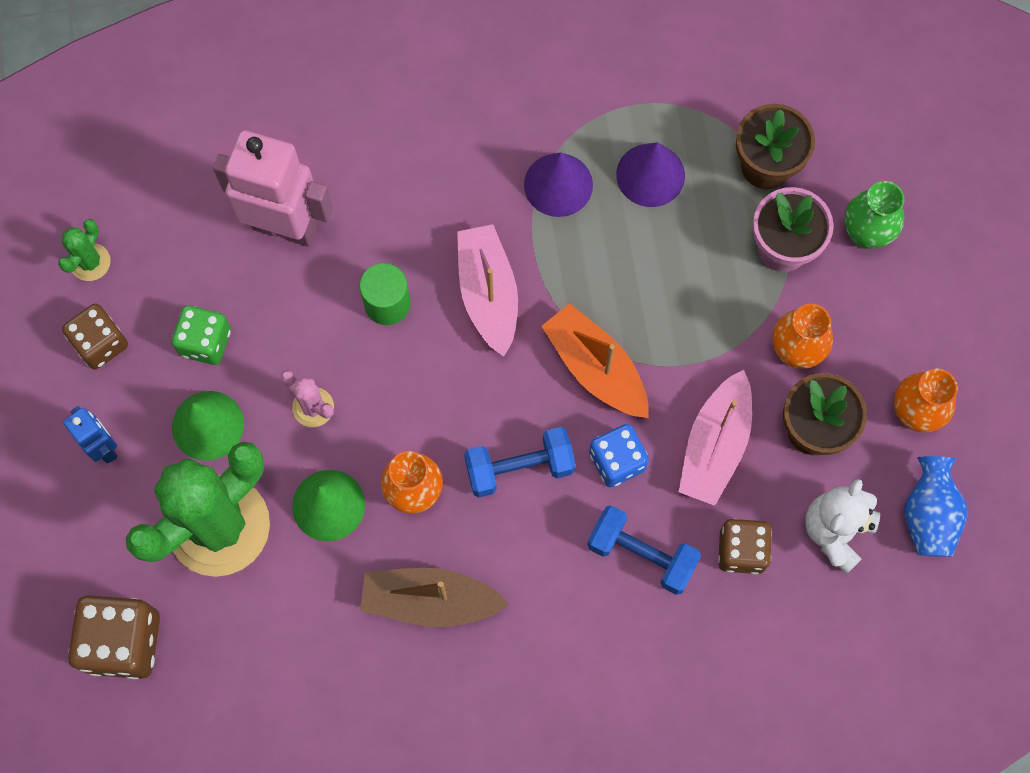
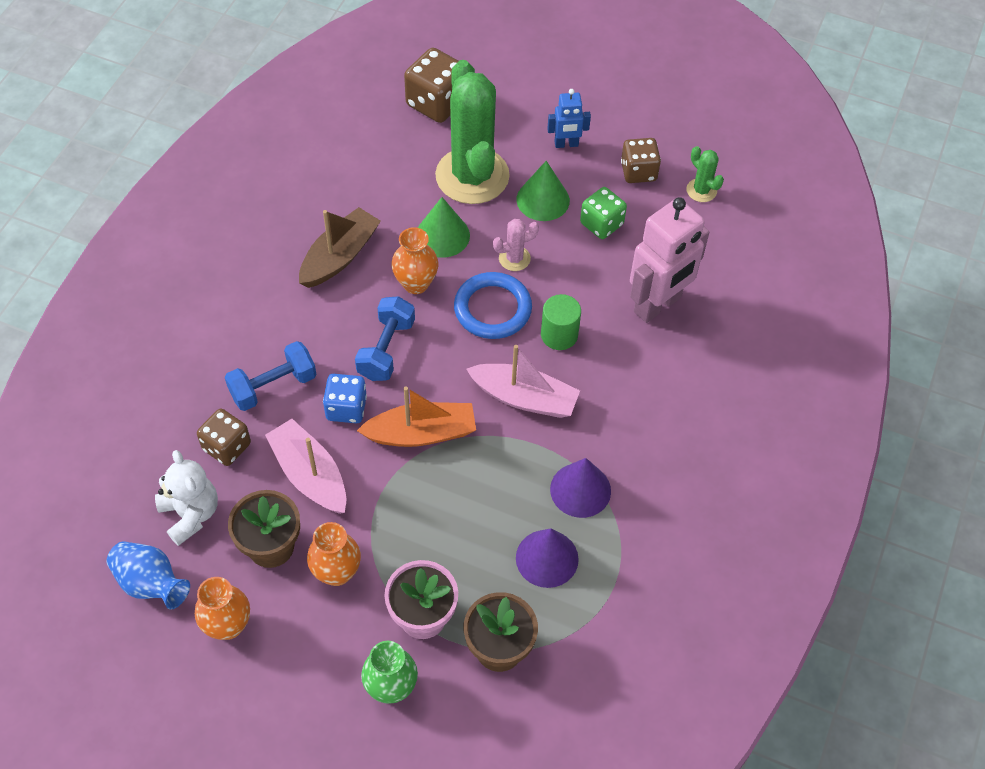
camera: 120 degrees right, 15 degrees down
(396, 390) = (492, 309): none -> blue ring

